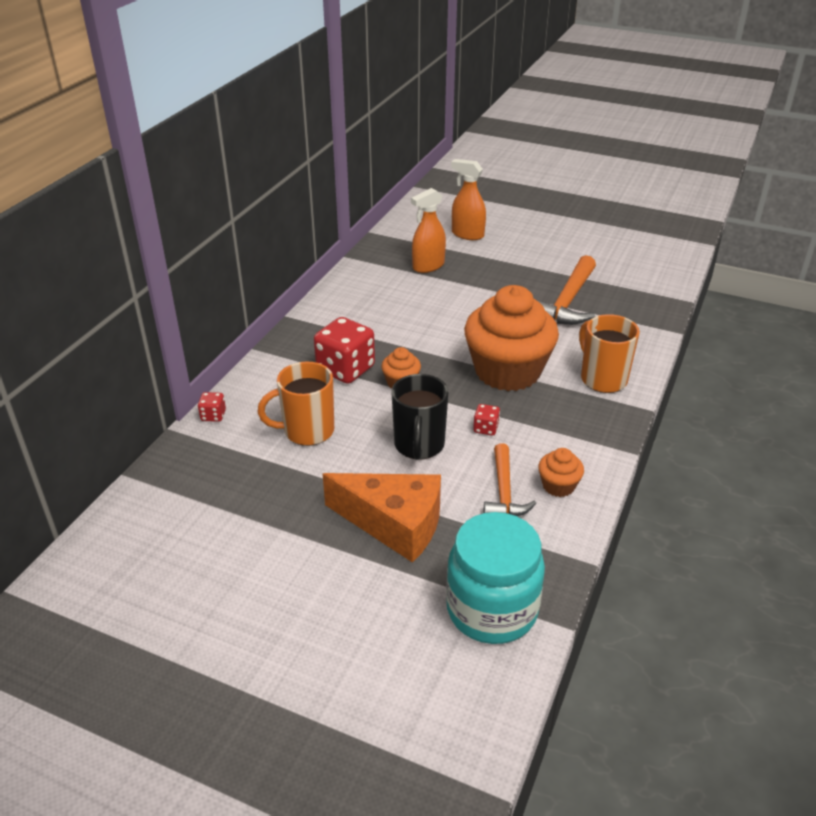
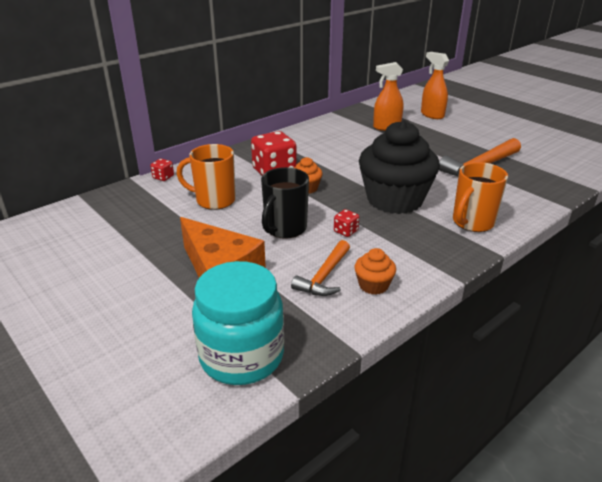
camera: 25 degrees right, 5 degrees down
(507, 371) = (394, 200): orange cupcake -> black cupcake
(602, 379) = (472, 222): orange mug -> orange mug turned 135 degrees counterclockwise

